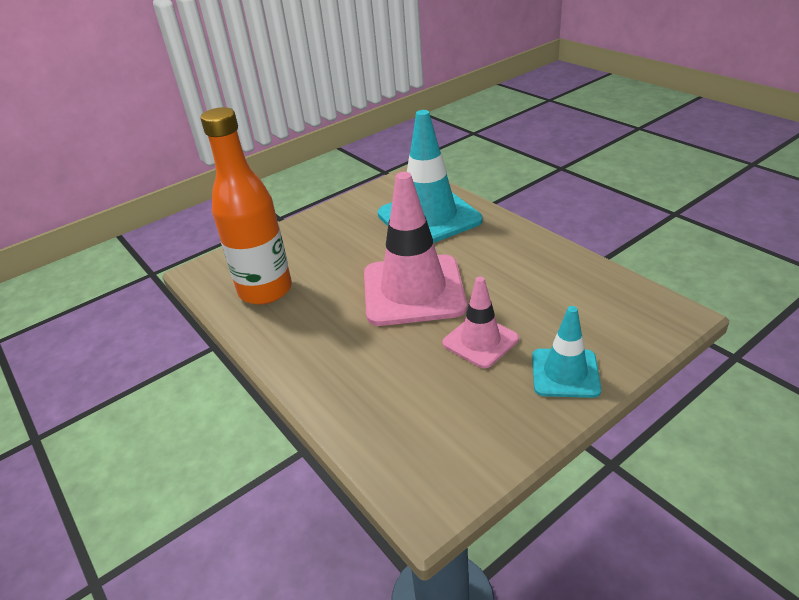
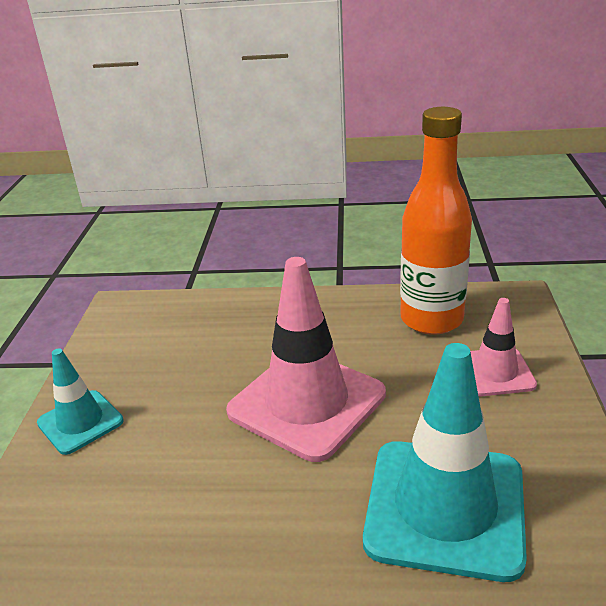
camera: 130 degrees right, 5 degrees down
(480, 341) = (183, 401): pink traffic cone -> pink traffic cone (495, 372)

